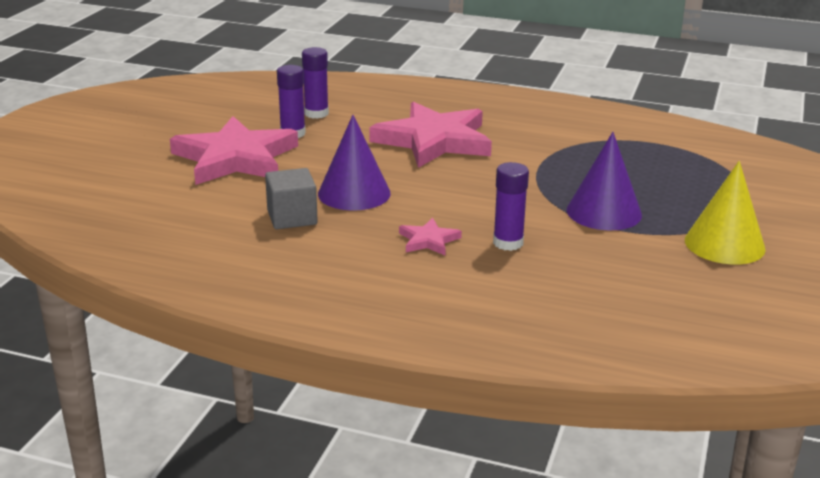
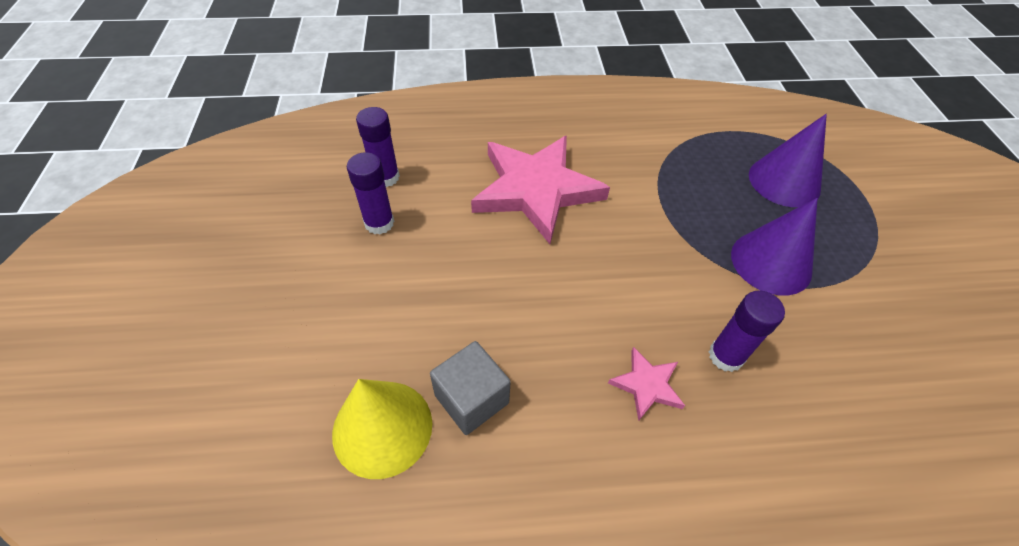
camera: 25 degrees left, 25 degrees up
(236, 158) = (338, 295): pink star -> none
(354, 193) = (512, 319): purple cone -> purple cone (784, 181)
(724, 244) = (904, 278): yellow cone -> yellow cone (382, 428)

